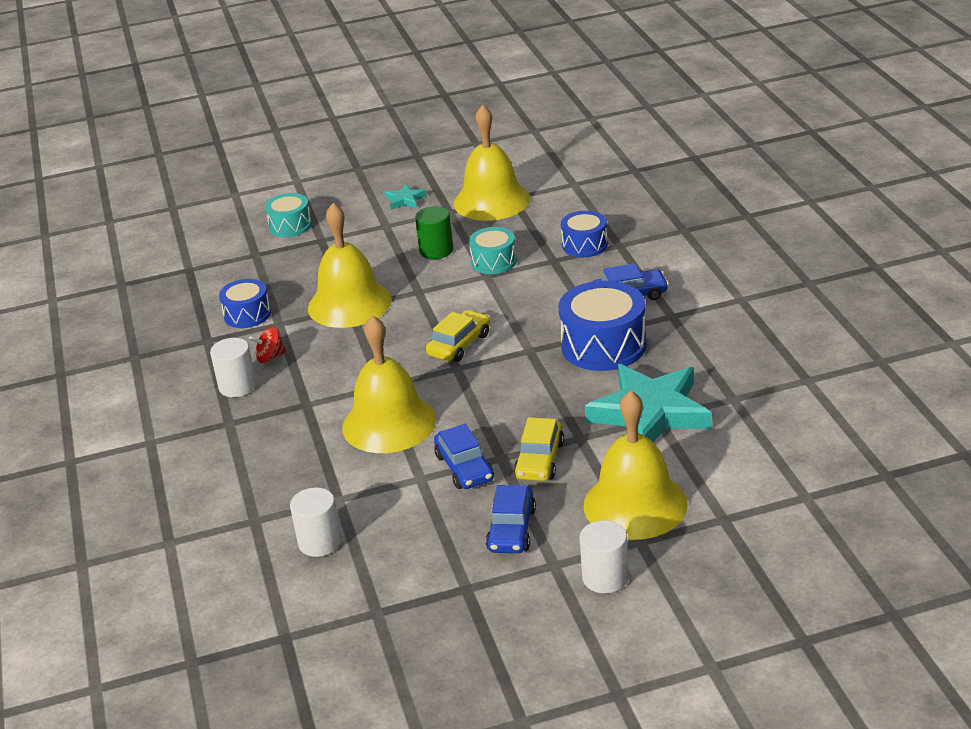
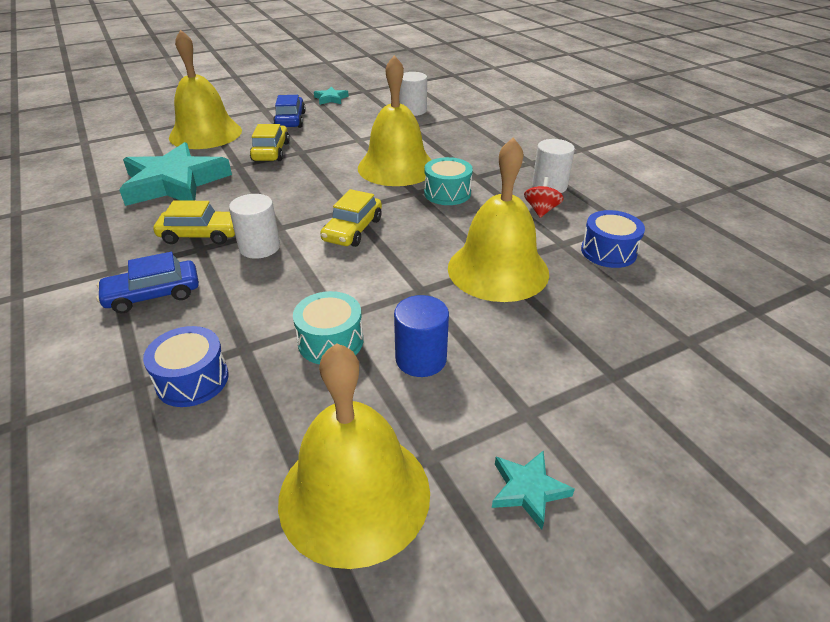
camera: 165 degrees right, 5 degrees up
(270, 357) = (541, 210): red spinning top -> red spinning top turned 45 degrees counterclockwise
(290, 226) = (692, 405): turquoise drum -> turquoise drum (447, 193)
(436, 250) = (421, 359): green cylinder -> blue cylinder
(440, 588) = (331, 99): none -> turquoise star
(464, 467) = (327, 145): blue car -> none
(603, 346) = (201, 235): blue drum -> yellow car
(605, 577) = (233, 106): white cylinder -> white cylinder (259, 247)

